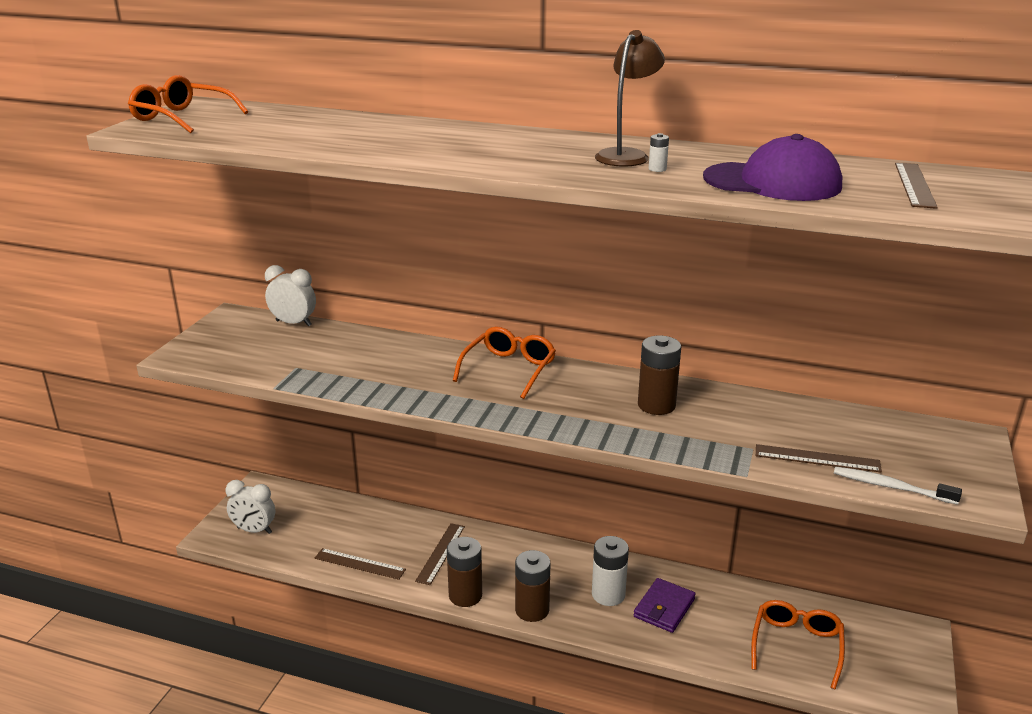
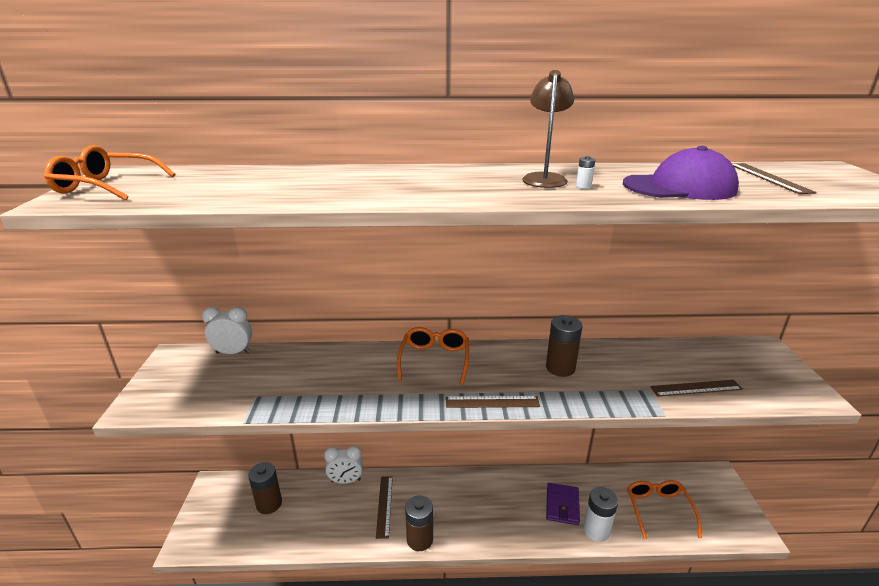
camera: 20 degrees left, 0 degrees up
(254, 530) = (221, 529): white clock -> white clock (346, 481)
(359, 564) = (324, 535): brown ruler -> brown ruler (492, 402)
(532, 610) = (474, 537): brown battery -> brown battery (269, 504)
(608, 594) = (520, 506): white battery -> white battery (596, 530)
(891, 487) = (758, 400): white toothbrush -> none

